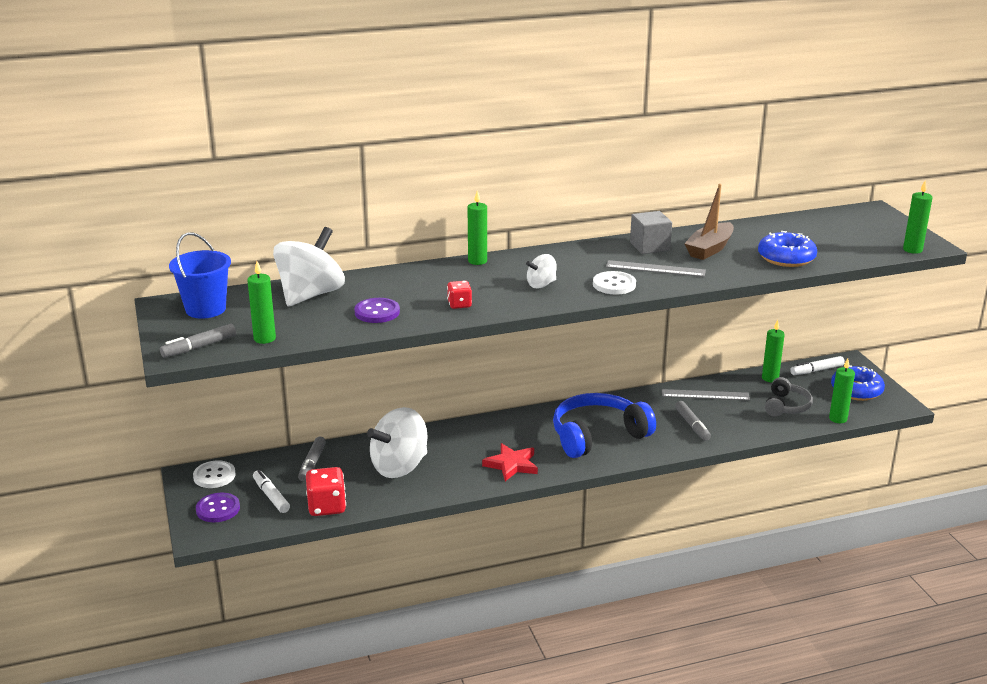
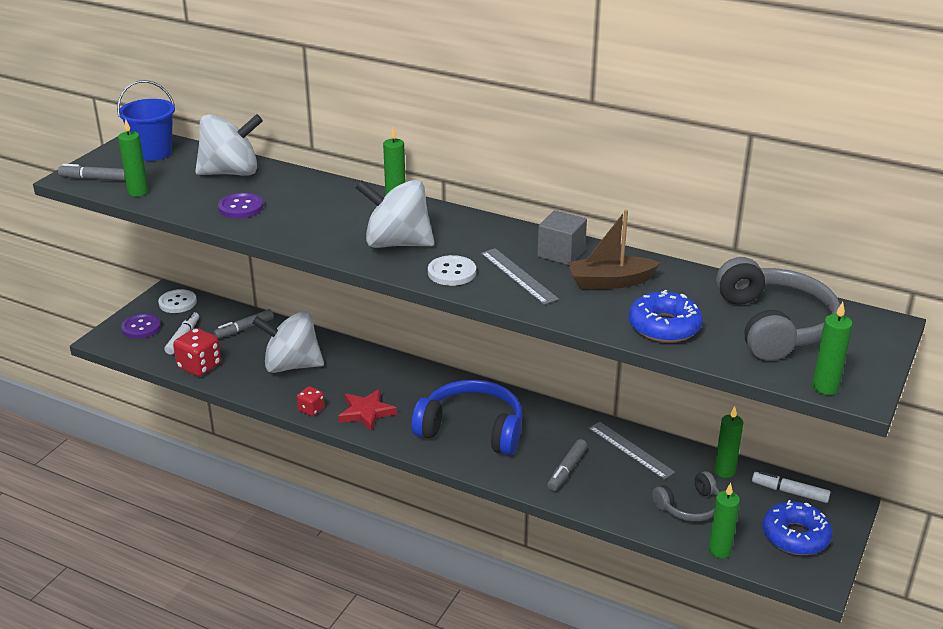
camera: 45 degrees right, 5 degrees up
(459, 304) = (304, 230): red dice -> red dice (311, 409)
(541, 284) = (397, 243): white spinning top -> white spinning top, size x2.05
(831, 232) = (774, 325): none -> grey headphones

